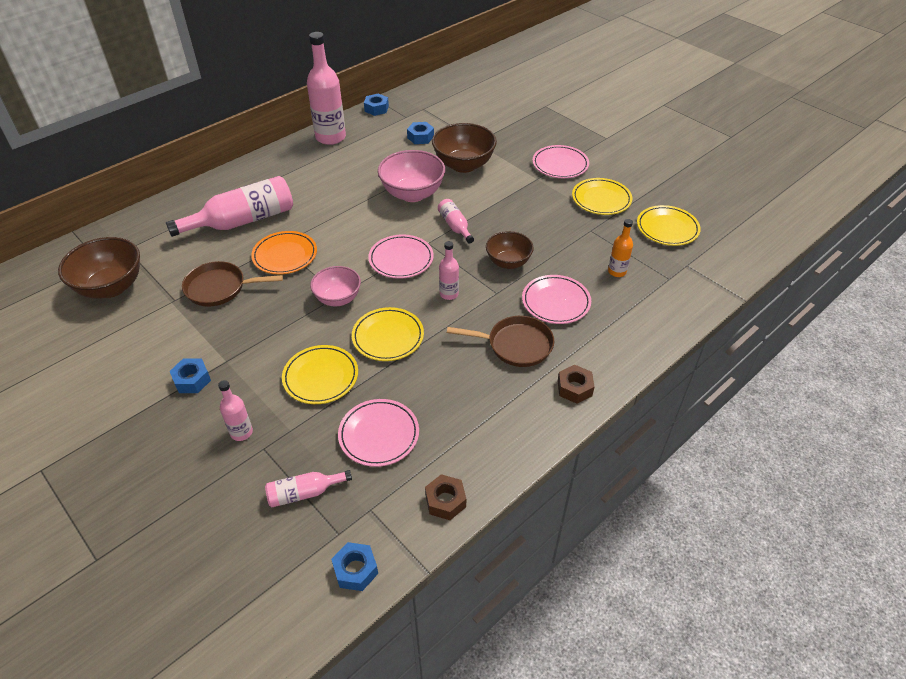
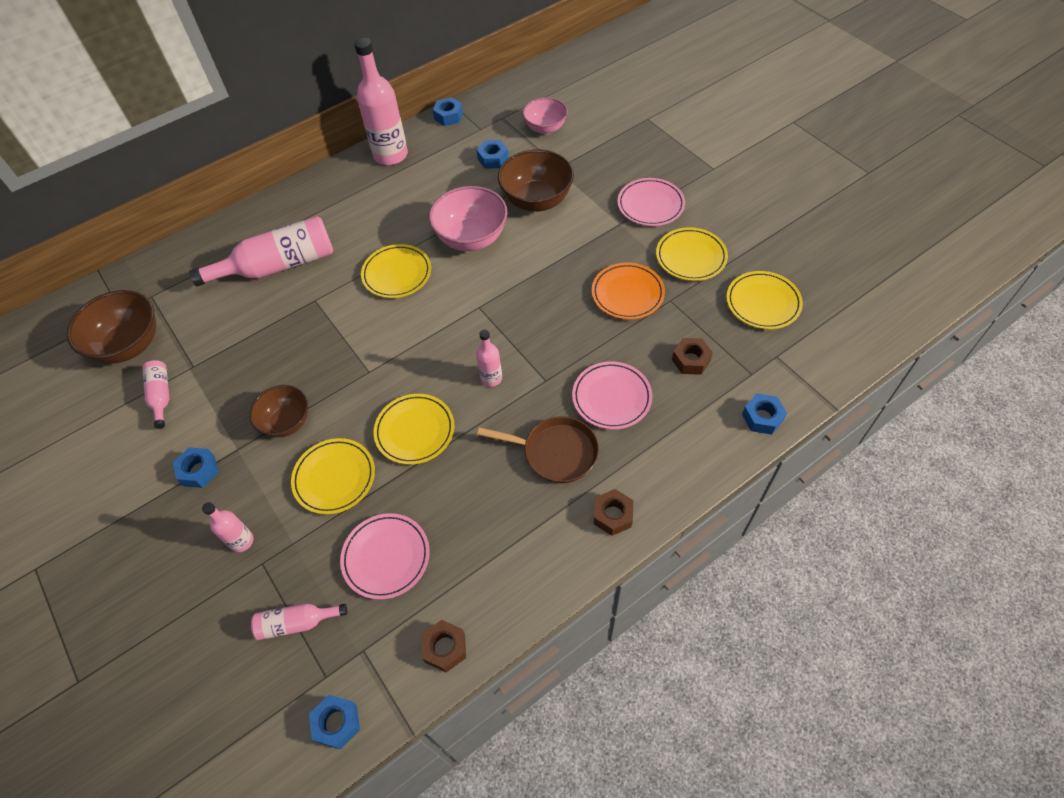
camera: 10 degrees right, 10 degrees up
(220, 288) = (242, 354): brown pan -> none
(285, 255) = (318, 315): orange plate -> orange plate (627, 294)
(338, 299) = (367, 376): pink bowl -> pink bowl (545, 128)
(351, 222) = (397, 274): none -> yellow plate
(401, 259) = (445, 328): pink plate -> none
(455, 226) = (513, 286): pink bottle -> pink bottle (161, 396)
(508, 262) = (566, 339): brown bowl -> brown bowl (287, 422)
(617, 271) = (691, 360): orange bottle -> brown nut
(685, 309) = (762, 417): none -> blue nut

